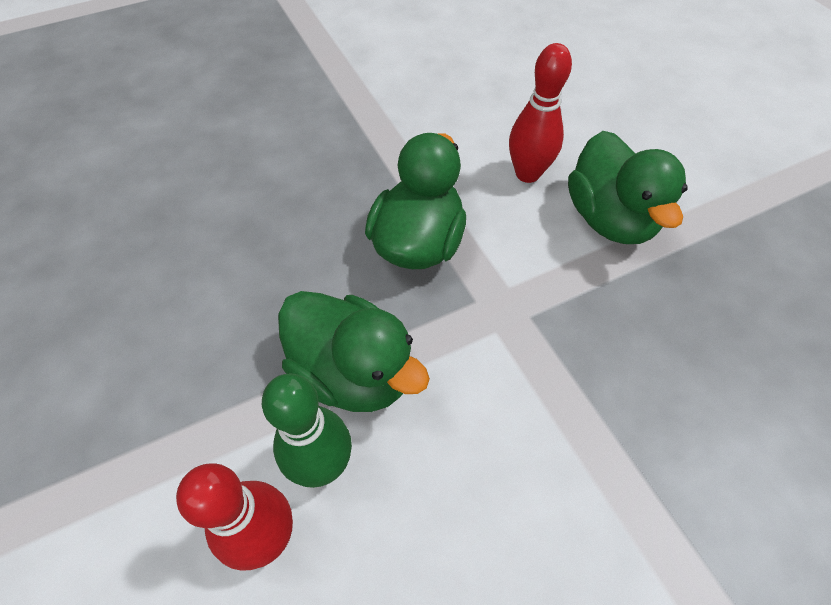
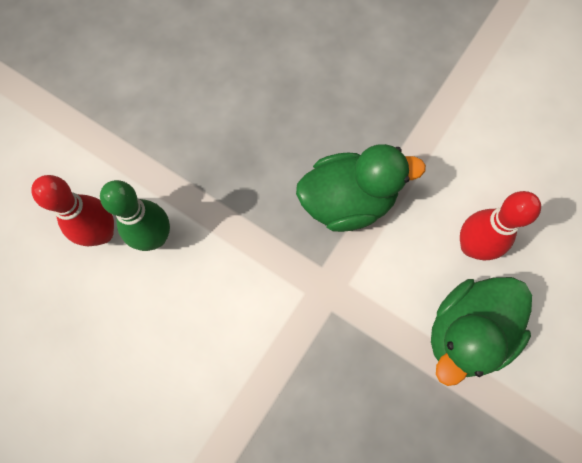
camera: 60 degrees right, 15 degrees up
(353, 373) = (222, 219): green duck -> none

